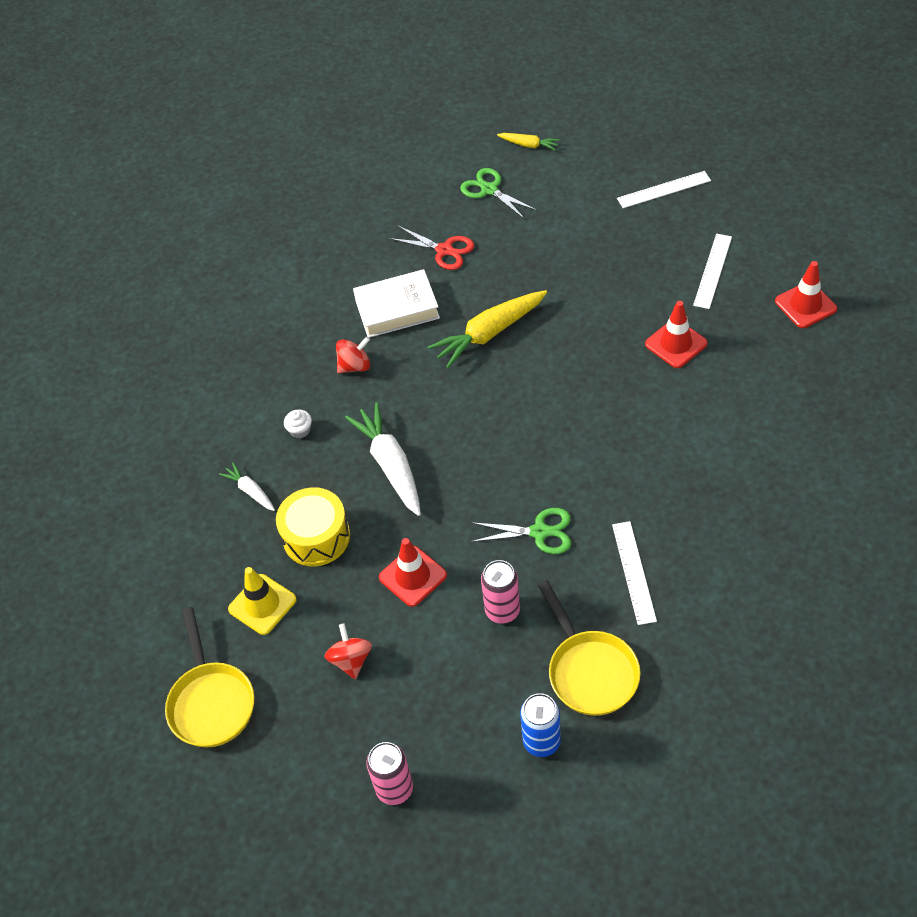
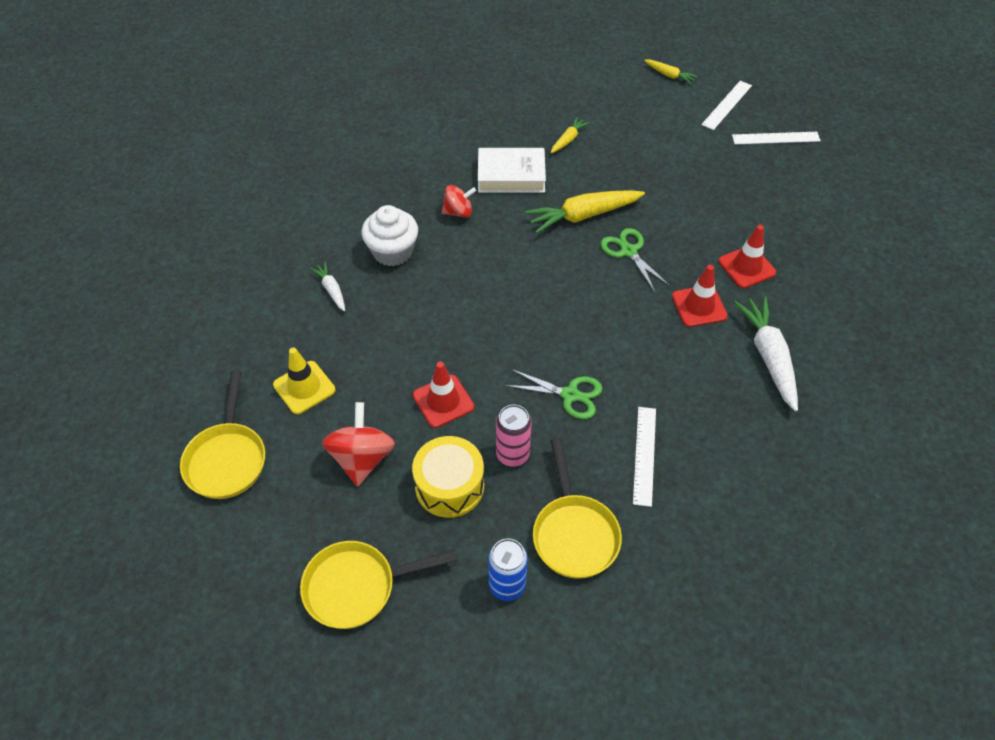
camera: 10 degrees right, 0 degrees up
(300, 430) = (392, 251): white cupcake -> white cupcake, size x2.19
(316, 537) = (372, 343): yellow drum -> yellow drum (449, 486)
(351, 660) = (362, 458): red spinning top -> red spinning top, size x1.55
(390, 465) = (458, 301): white carrot -> white carrot (768, 357)
(394, 789) = (357, 587): pink can -> yellow pan
(444, 250) = (568, 140): red scissors -> yellow carrot
(489, 190) = (623, 102): green scissors -> green scissors (628, 251)
(713, 271) = (799, 215): white ruler -> white ruler (727, 105)
(805, 305) = (876, 265): red traffic cone -> red traffic cone (699, 306)

